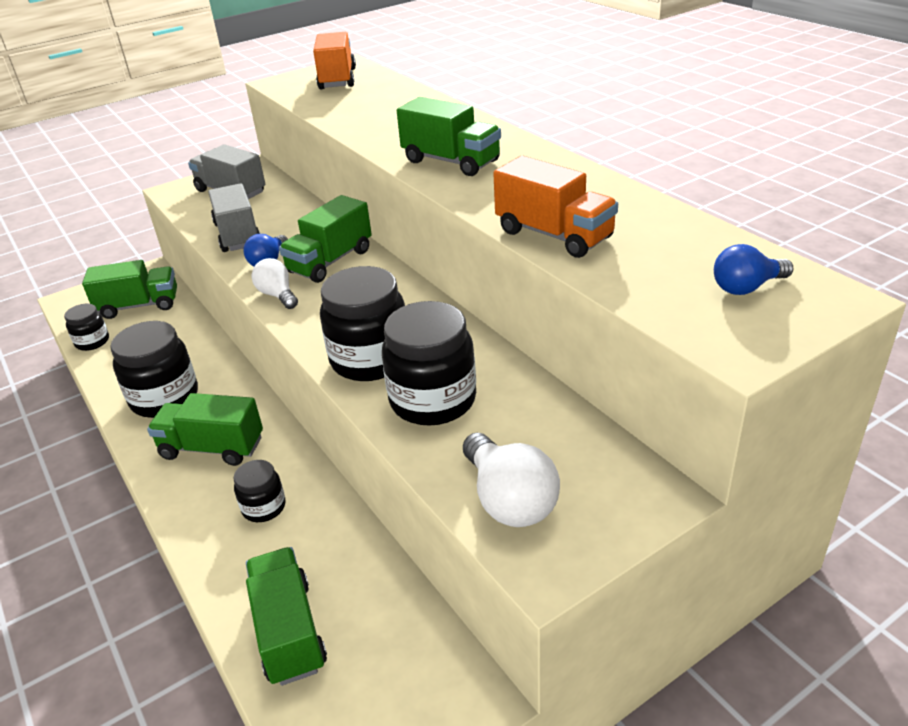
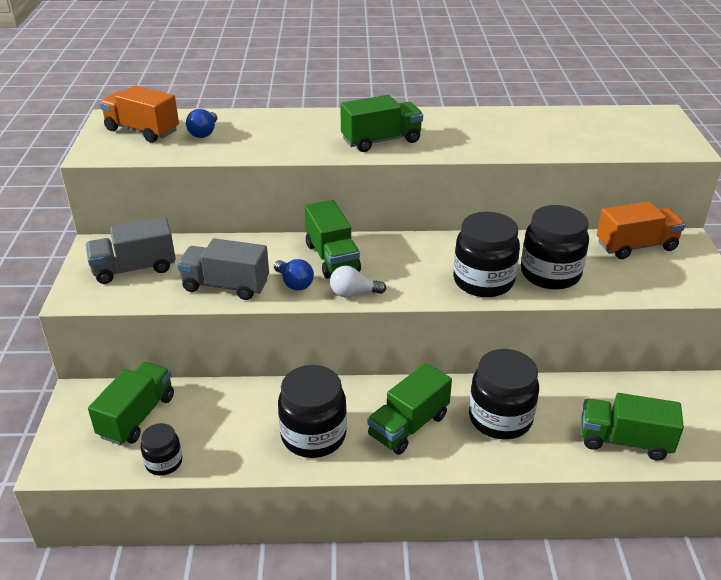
camera: 60 degrees left, 0 degrees up
(264, 507) = (500, 418): black jar -> black jar, size x1.83
(509, 500) = (660, 281): white light bulb -> none
(554, 235) = (526, 146): orange truck -> orange truck (636, 246)
(746, 287) = (635, 126): blue light bulb -> blue light bulb (204, 133)

